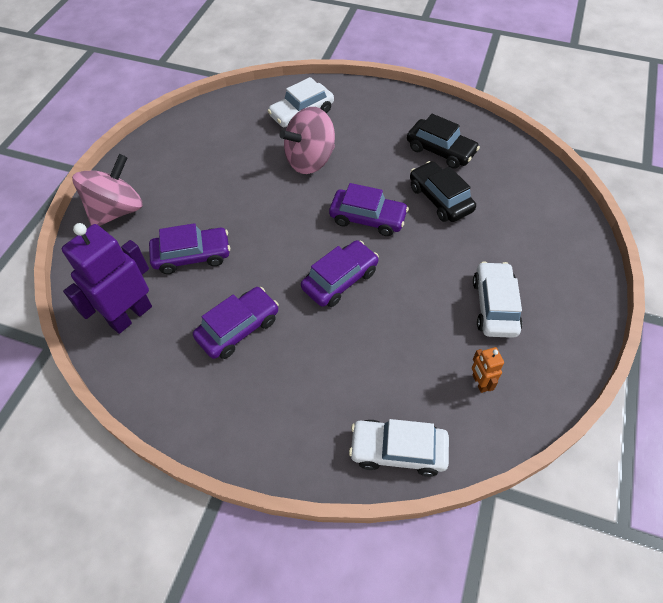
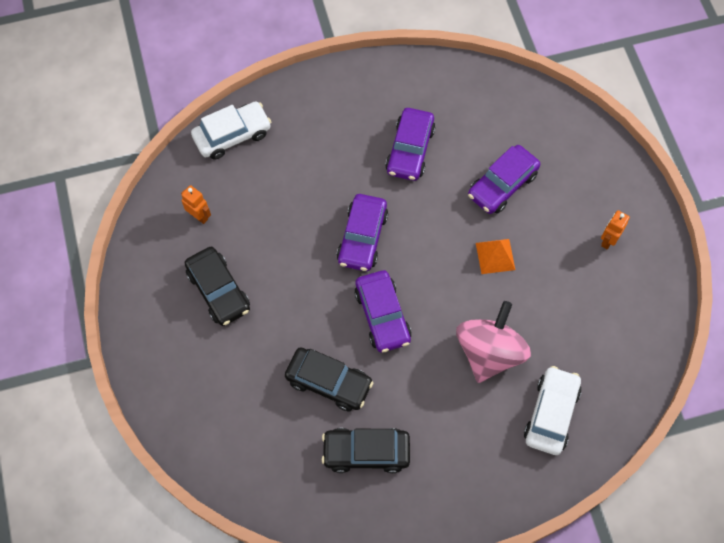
camera: 145 degrees right, 10 degrees up
(117, 210) = (609, 186): pink spinning top -> none
(130, 315) = (500, 111): purple robot -> none
(160, 179) = (608, 240): none -> orange robot
(248, 211) = (495, 256): none -> orange pyramid
(367, 218) = (382, 315): purple car -> purple car turned 90 degrees counterclockwise
(494, 306) = (219, 290): white car -> black car

